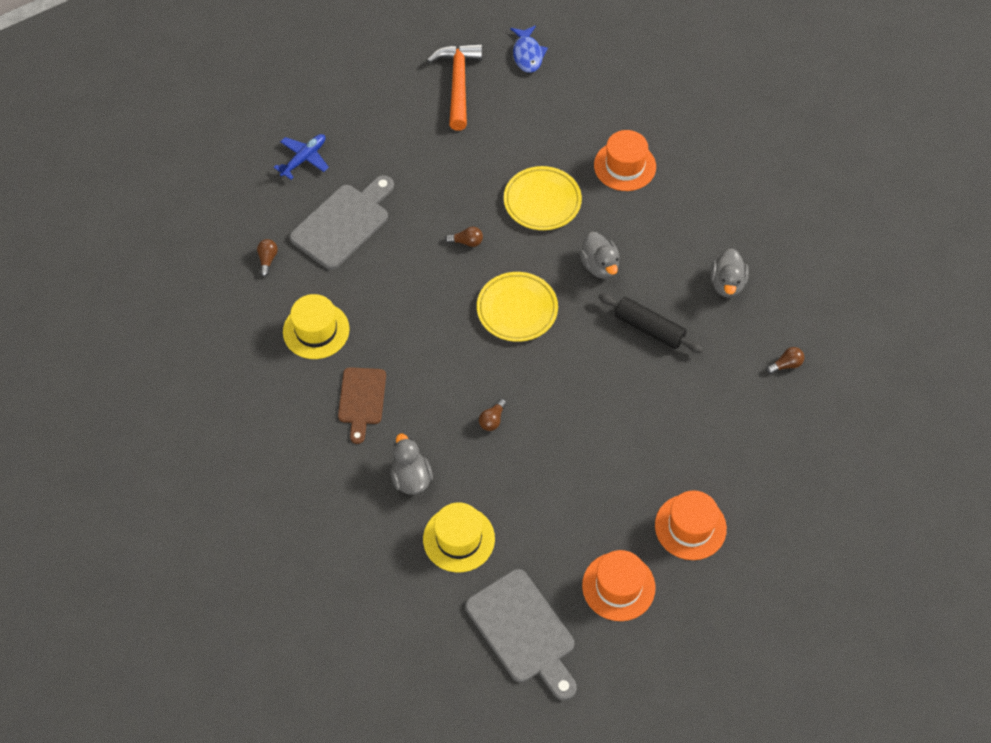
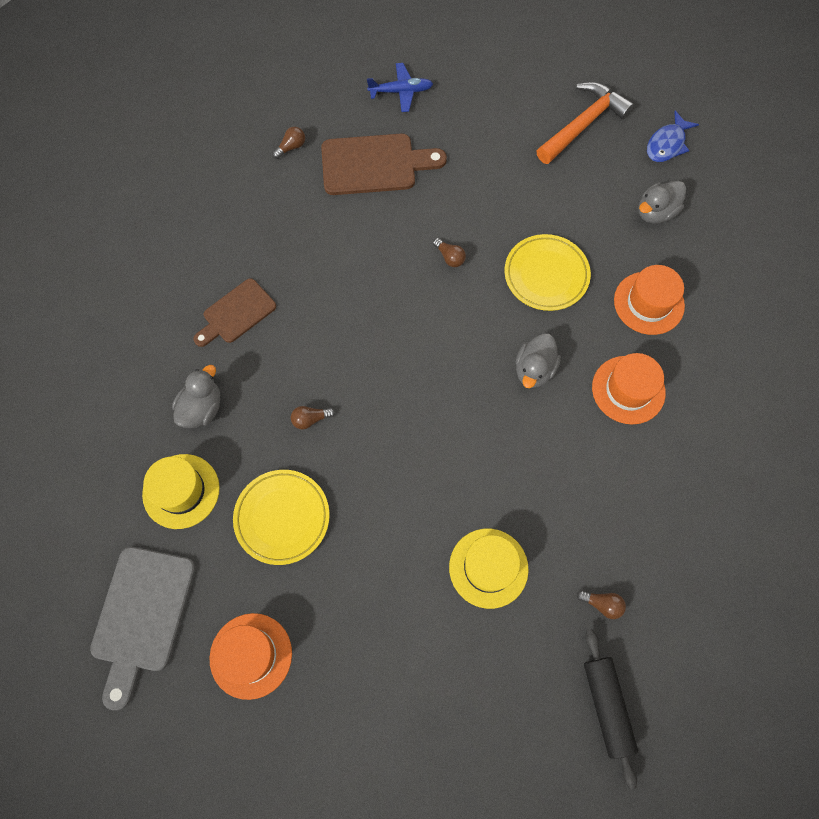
camera: 45 degrees right, 10 degrees up
(316, 330) = (264, 230): yellow hat -> yellow hat (488, 568)
(343, 223) = (374, 164): grey cutting board -> brown cutting board
(517, 309) = (428, 346): yellow plate -> yellow plate (282, 517)
(649, 328) = (517, 460): black rolling pin -> black rolling pin (607, 706)
(690, 527) = (362, 665): orange hat -> orange hat (628, 390)
(727, 284) = (627, 483): grey duck -> grey duck (655, 212)

